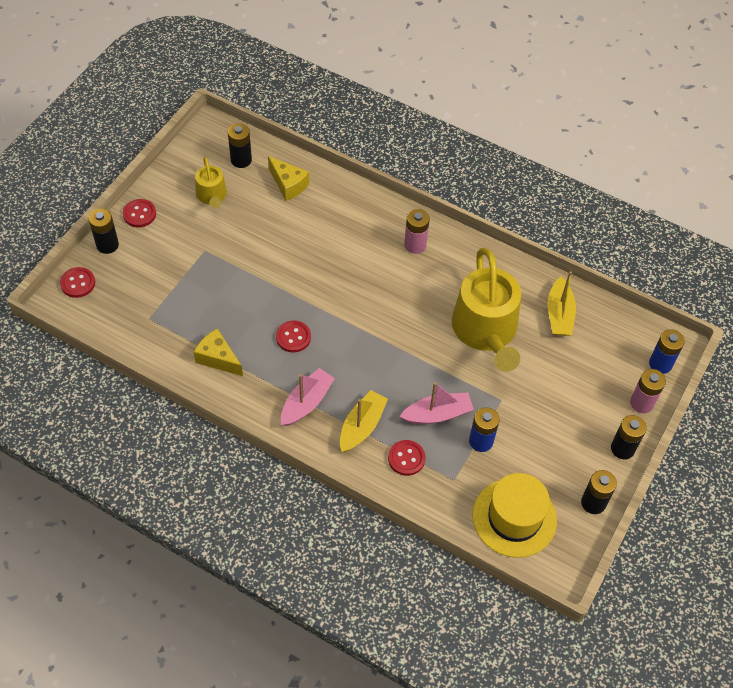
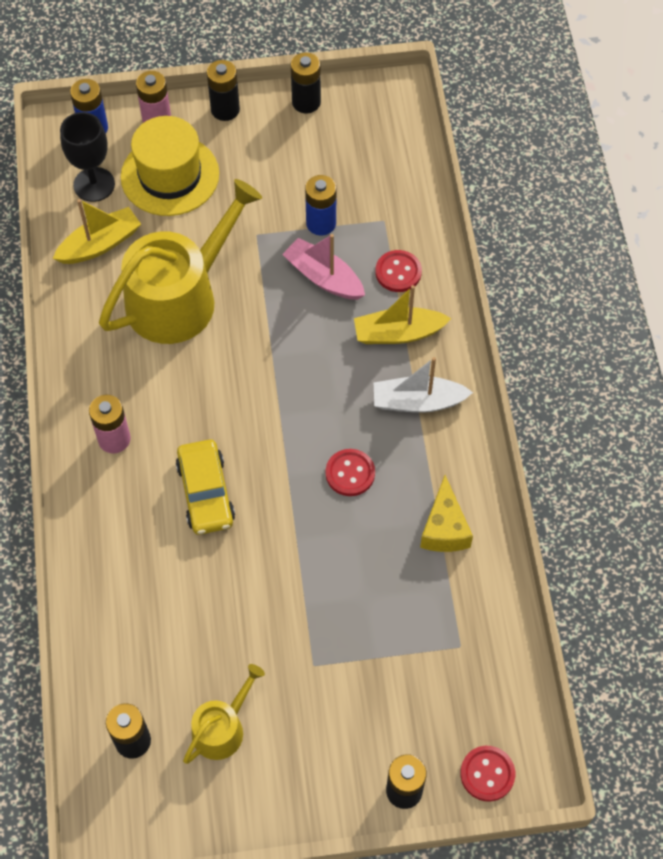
camera: 125 degrees left, 5 degrees up
(139, 214) = (325, 794): red button -> none
(288, 185) = (130, 648): yellow cheese -> none
(306, 402) = (417, 402): pink boat -> white boat
(344, 265) = (205, 493): none -> yellow car
(514, 518) = (378, 151): yellow hat -> yellow hat (170, 175)
(610, 337) = (94, 184): none -> black goblet

